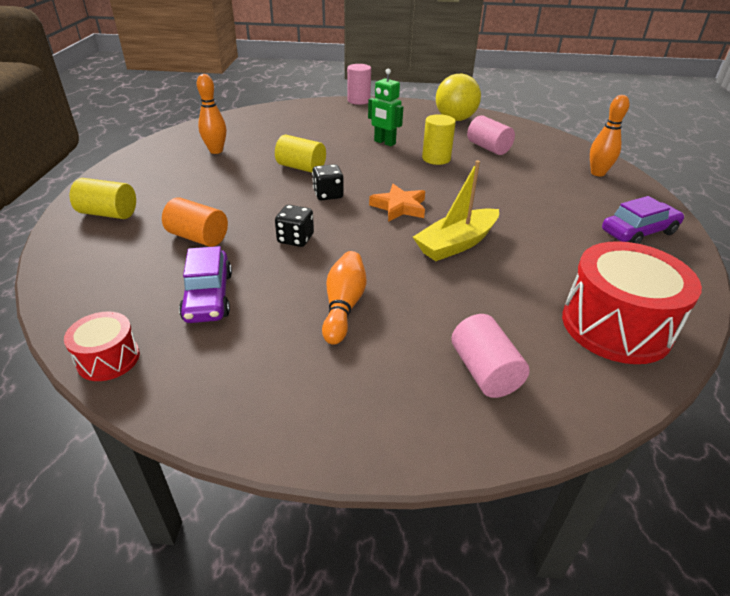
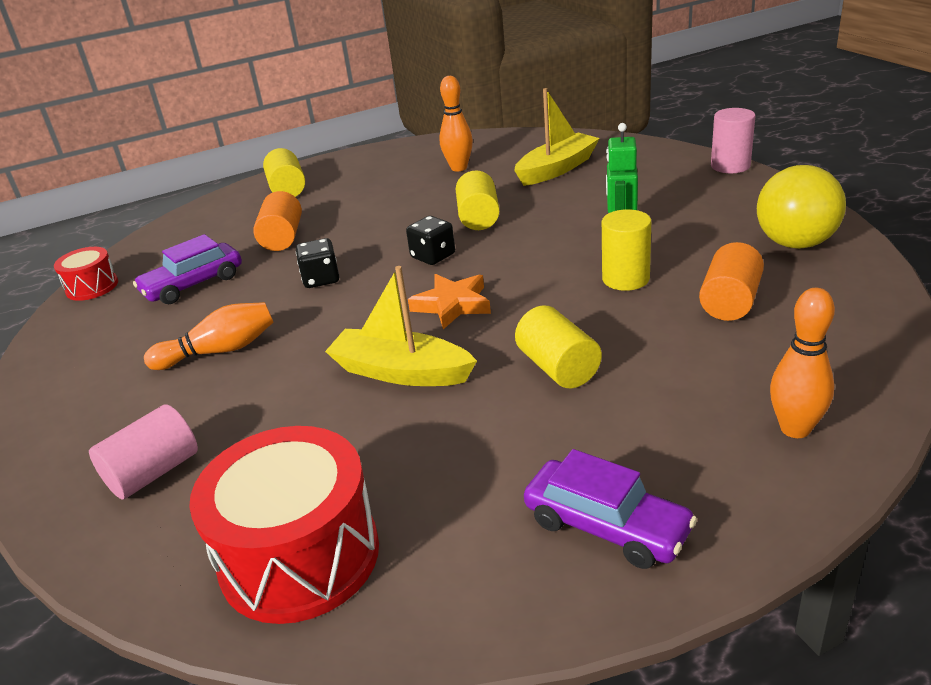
camera: 65 degrees right, 5 degrees down
(279, 130) = (557, 169): none -> yellow boat
(488, 148) = (730, 302): pink cylinder -> orange cylinder
(501, 201) = (558, 368): none -> yellow cylinder

